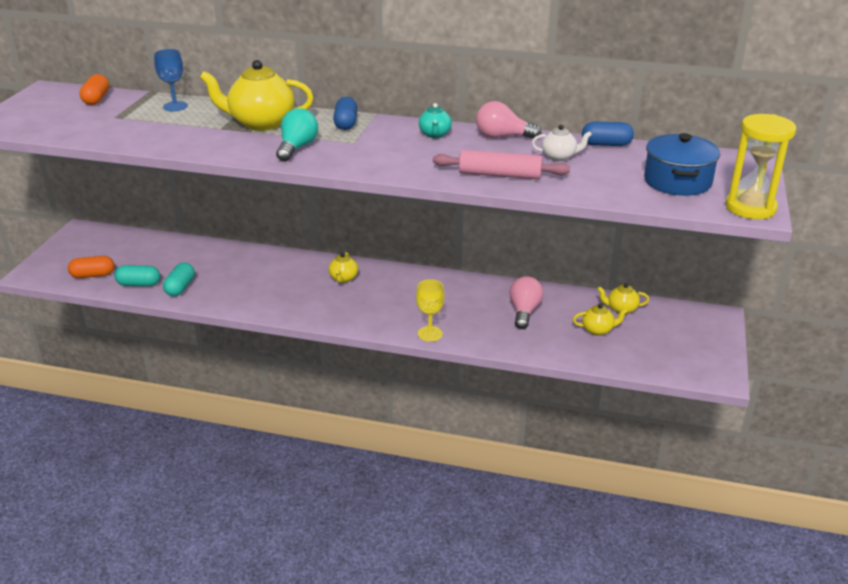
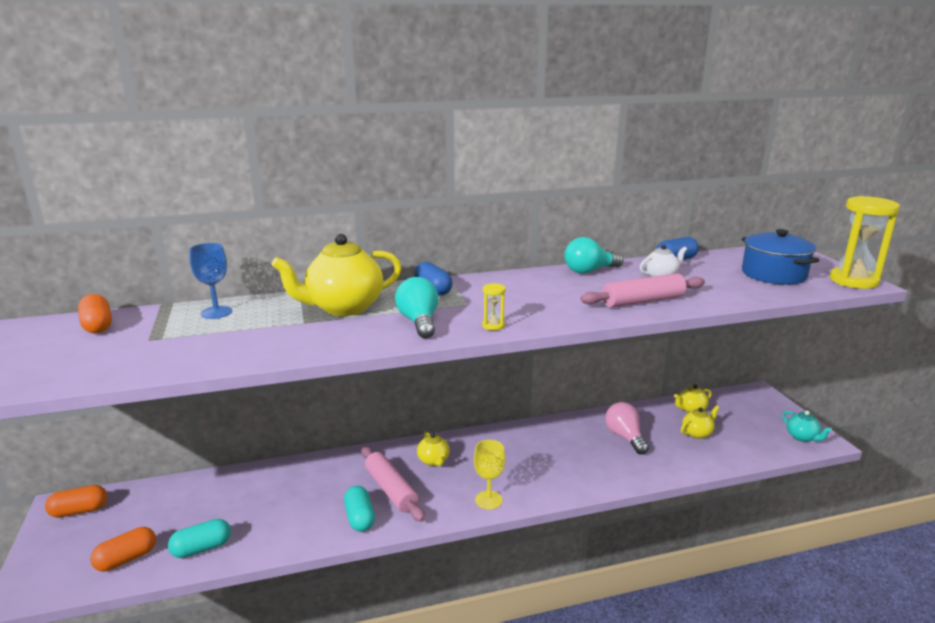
camera: 30 degrees left, 10 degrees down
(88, 236) = (79, 511): none -> orange capsule
(180, 287) = (260, 534): turquoise capsule -> turquoise capsule (360, 518)
(291, 288) = (391, 490): none -> pink rolling pin
(345, 164) = (493, 326): none -> yellow hourglass
(430, 334) = (573, 488): yellow goblet -> yellow goblet (488, 500)
(435, 134) = (531, 281): turquoise teapot -> turquoise teapot (802, 437)
(502, 137) = (589, 271): pink light bulb -> turquoise light bulb

